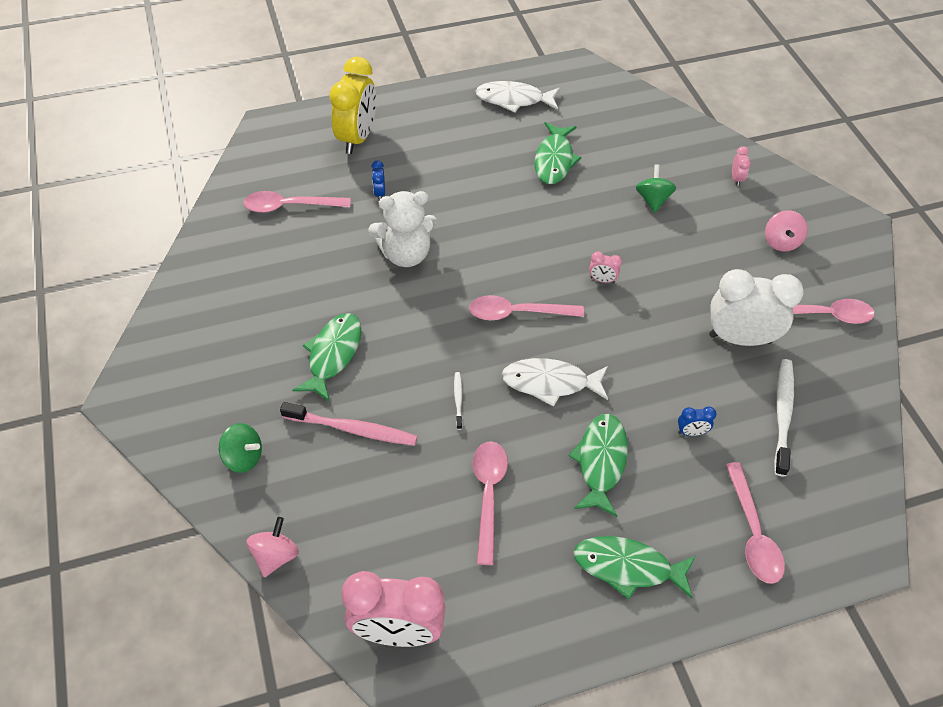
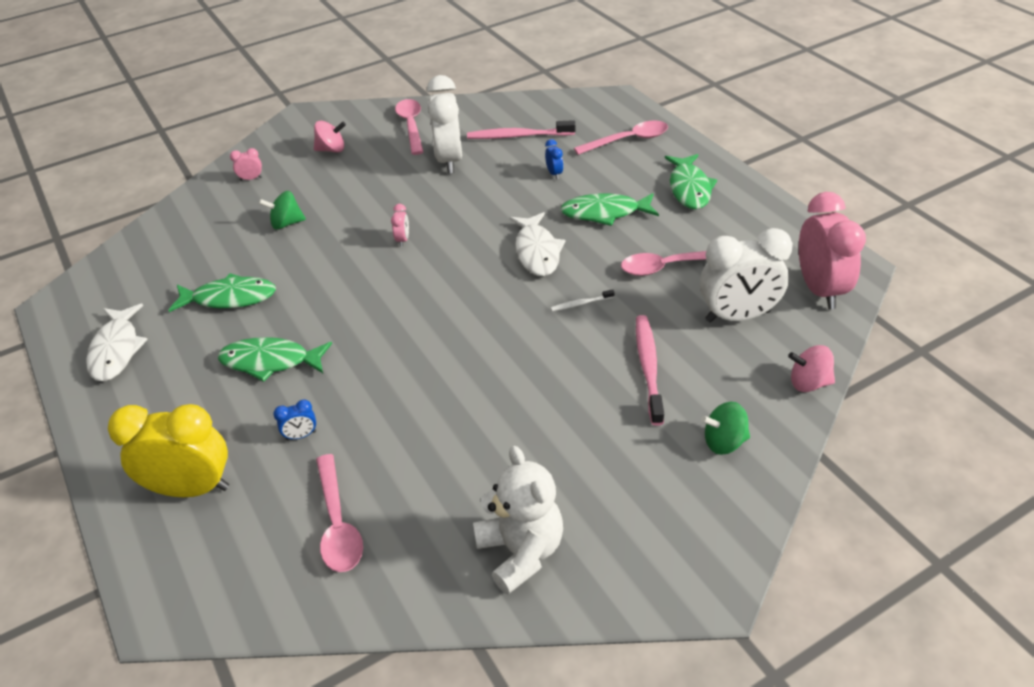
camera: 100 degrees left, 10 degrees down
(243, 457) = (724, 442): green spinning top -> green spinning top turned 105 degrees counterclockwise
(333, 355) = (564, 408): green fish -> green fish (270, 361)
(389, 530) = (738, 316): none -> white clock
(406, 254) = (400, 386): white teddy bear -> white teddy bear (521, 552)
(517, 313) = (461, 286): pink spoon -> none
(783, 414) = (518, 136): white toothbrush -> pink toothbrush

